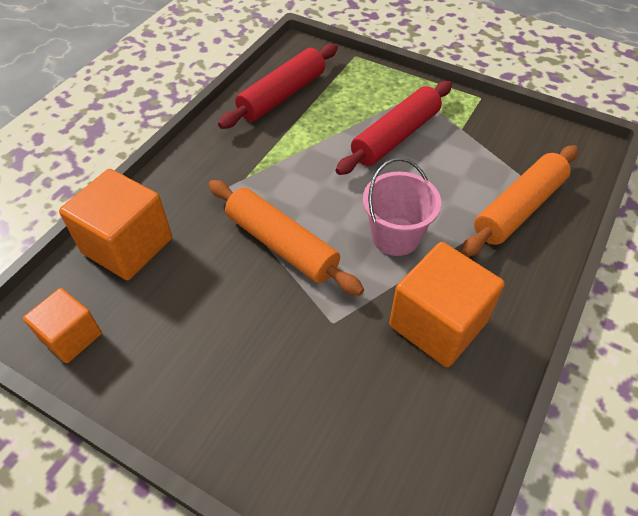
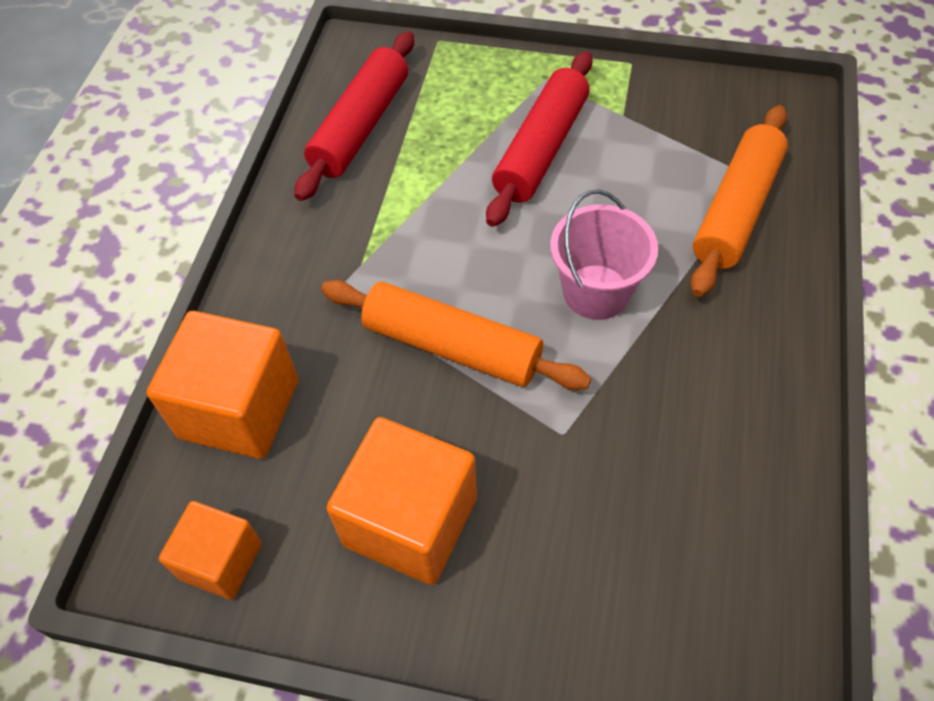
camera: 15 degrees left, 5 degrees up
(438, 323) = (694, 395): orange cube -> orange cube (410, 521)

